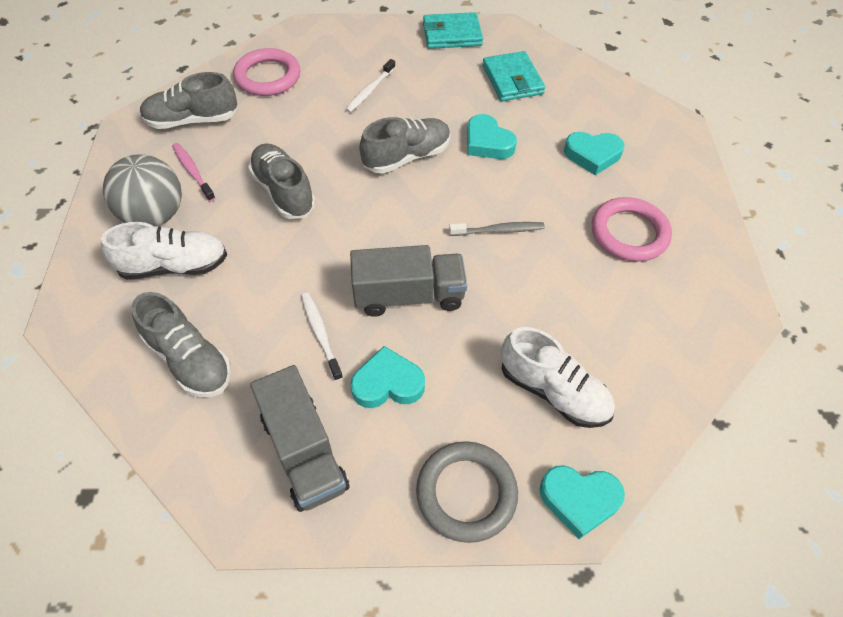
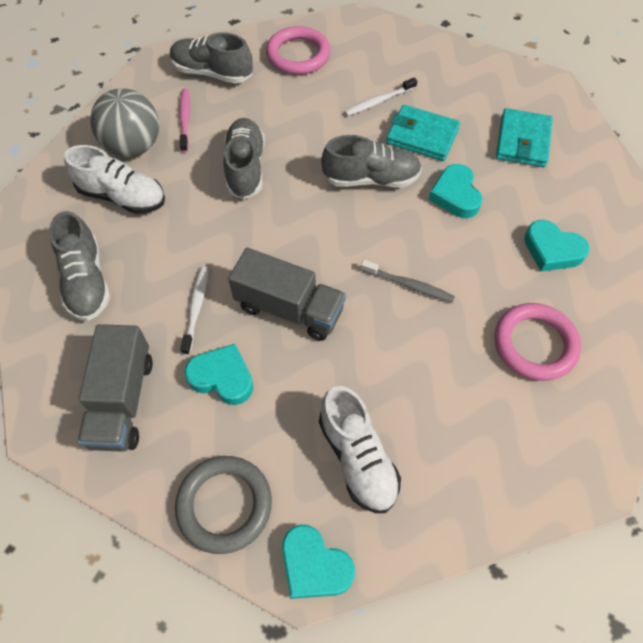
camera: 30 degrees right, 5 degrees up
(452, 34) = (493, 73): turquoise wallet -> turquoise wallet (422, 136)

